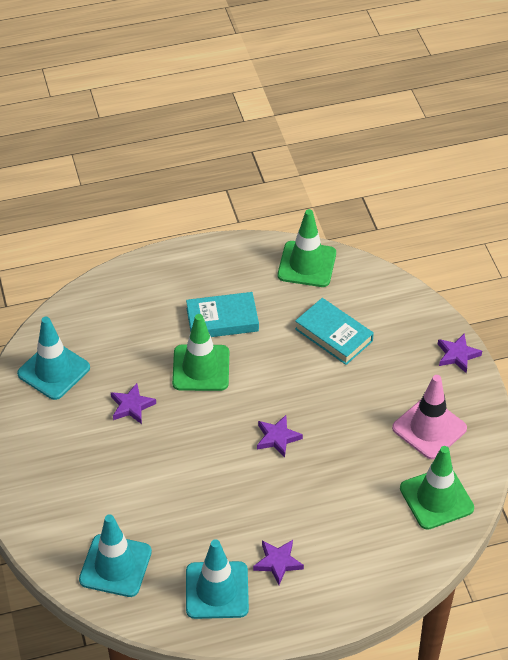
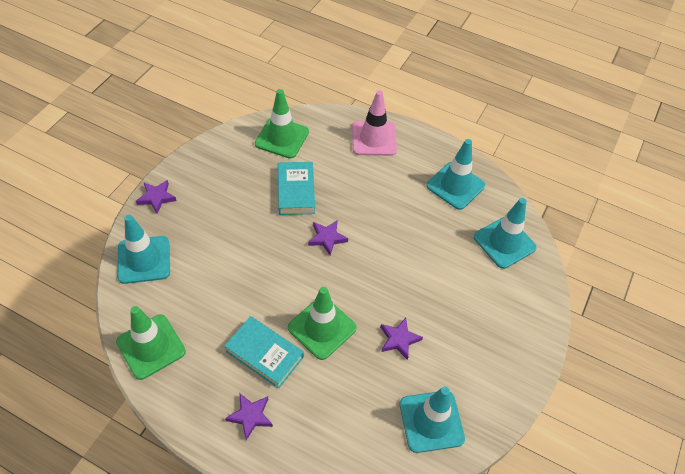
camera: 140 degrees left, 5 degrees up
(278, 562) = (406, 173): purple star -> purple star (250, 416)
(333, 335) = (208, 275): turquoise book -> turquoise book (296, 191)
(395, 307) = (144, 260): none -> turquoise traffic cone
(429, 428) = (234, 172): pink traffic cone -> pink traffic cone (374, 138)

